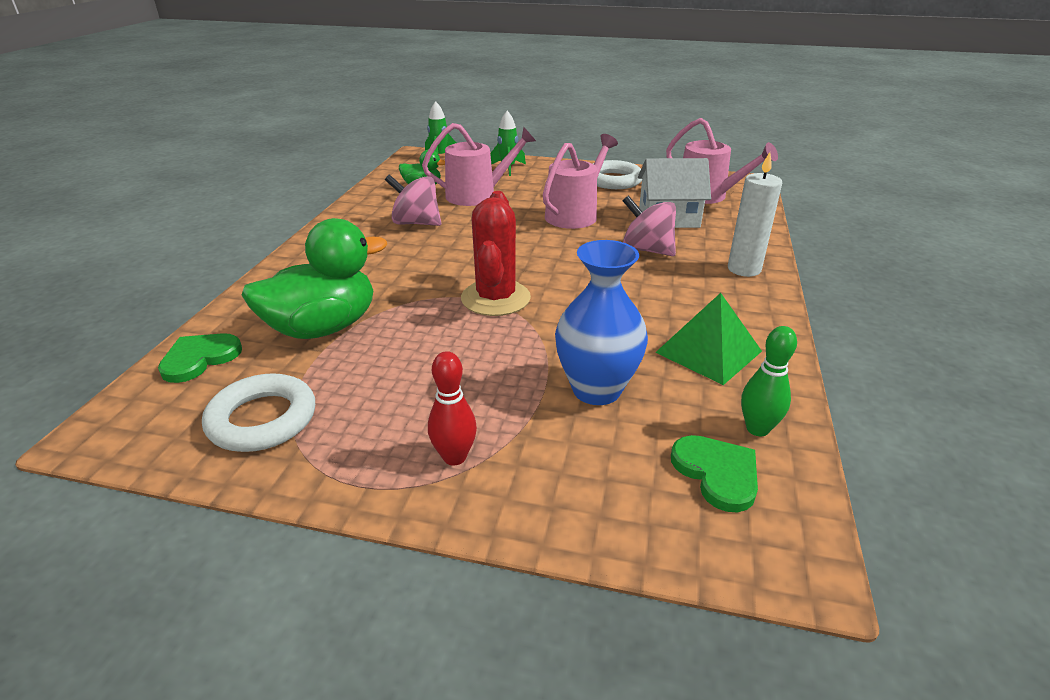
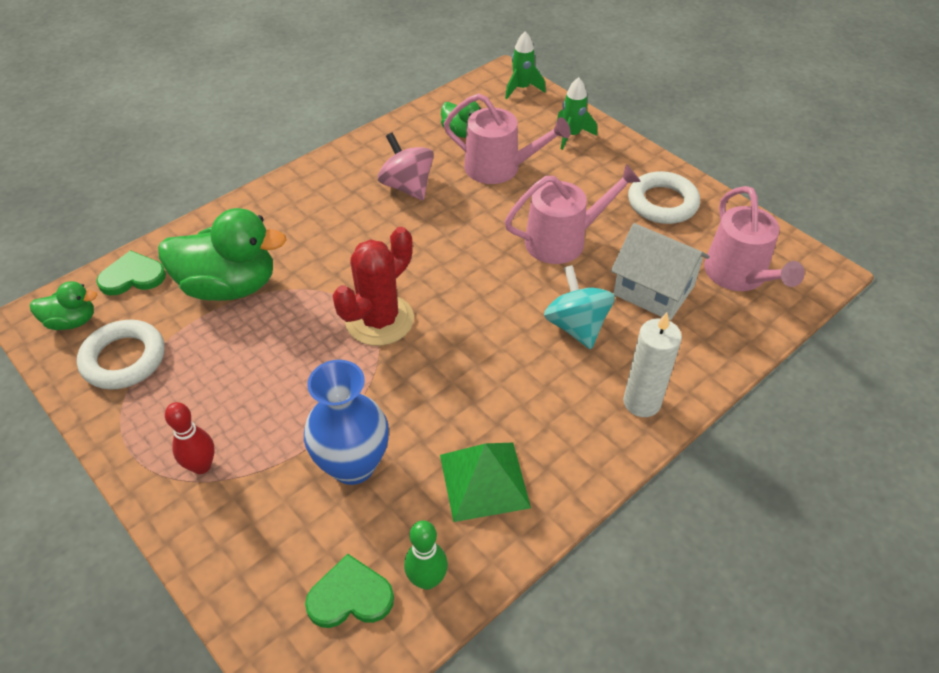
camera: 35 degrees right, 15 degrees up
(157, 417) = (72, 321): none -> green duck
(647, 250) = (576, 326): pink spinning top -> turquoise spinning top
(717, 473) = (350, 596): green heart -> green heart turned 105 degrees counterclockwise

